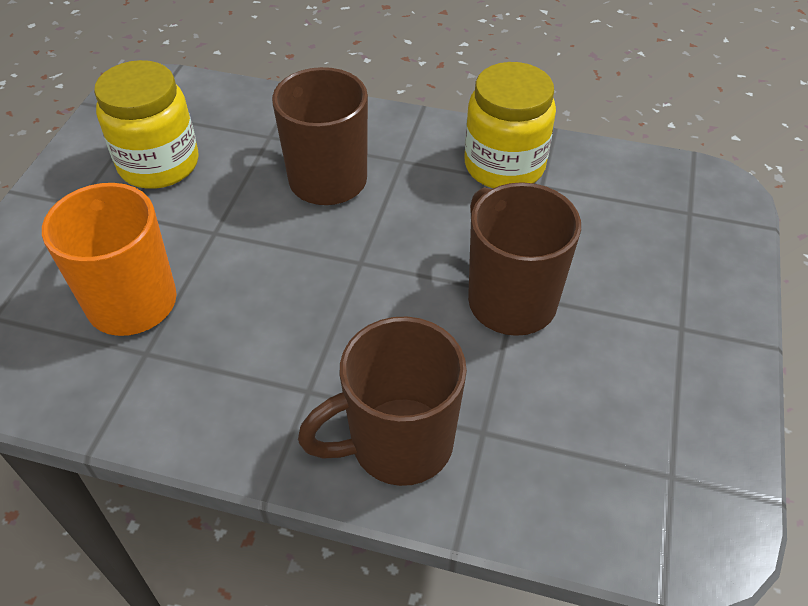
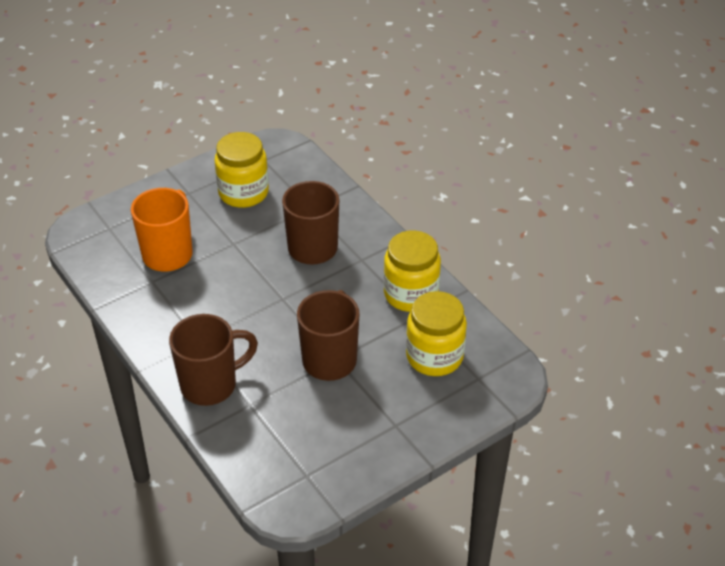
camera: 40 degrees right, 5 degrees down
(398, 444) = (211, 385): brown mug -> brown mug turned 135 degrees clockwise
(617, 218) = (434, 356): none -> yellow jar

